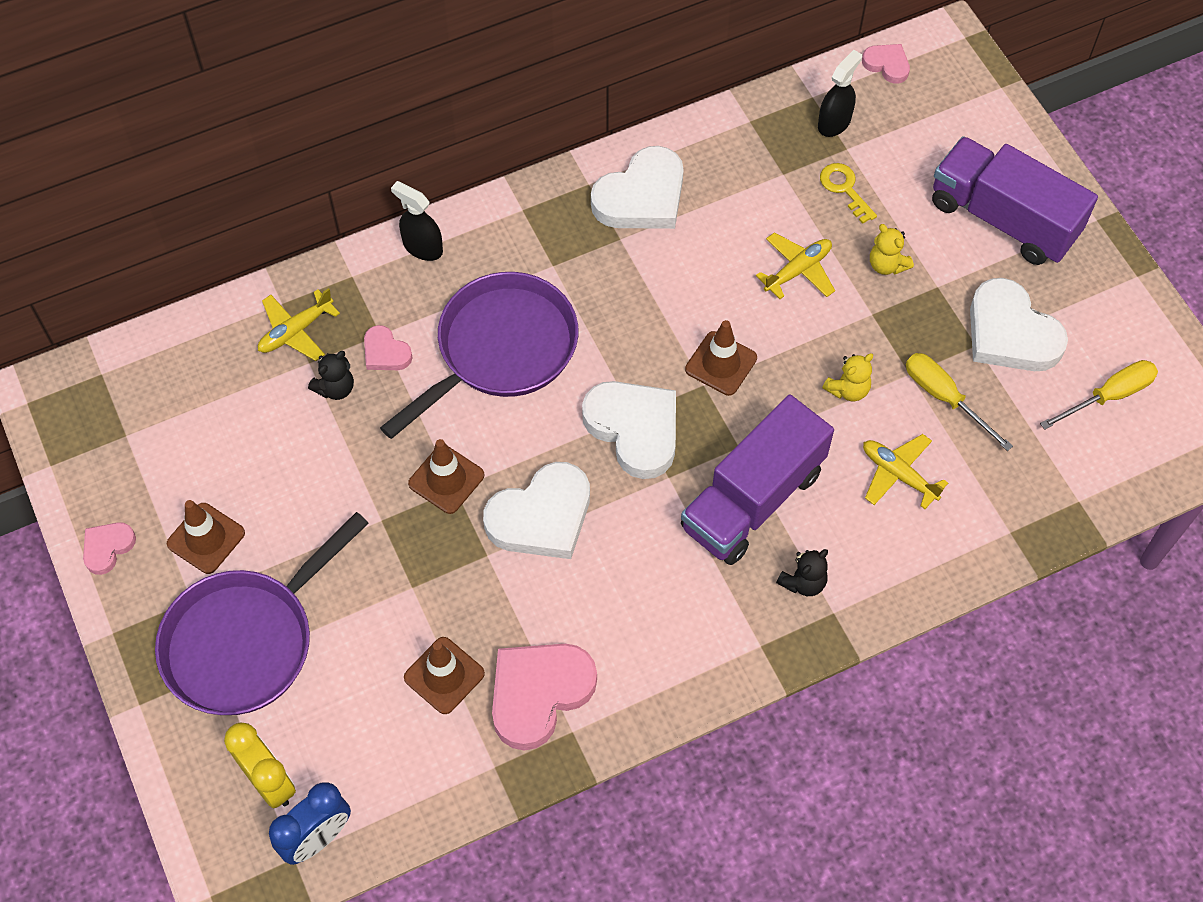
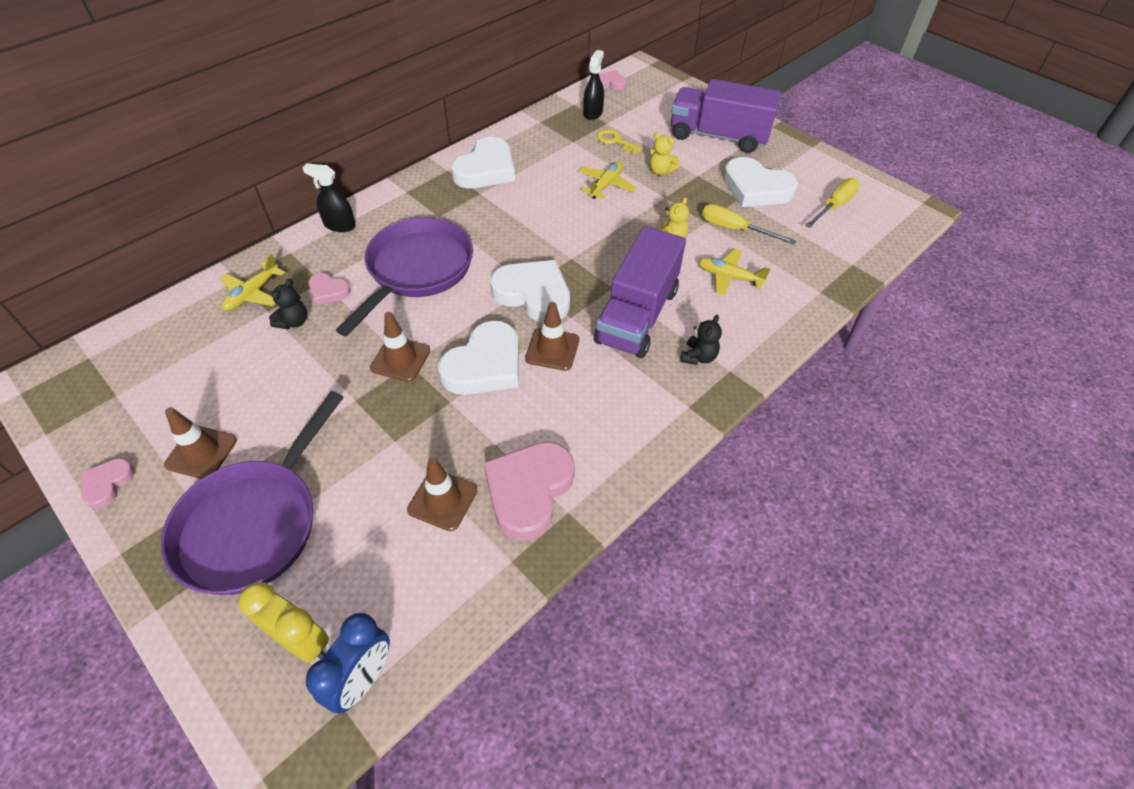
camera: 20 degrees left, 10 degrees down
(721, 363) = (578, 244): brown traffic cone -> brown traffic cone (552, 349)

